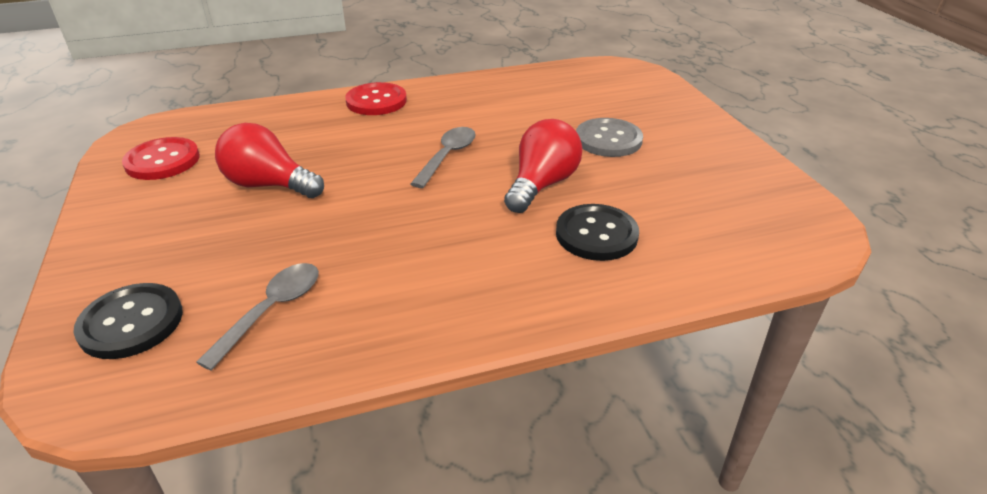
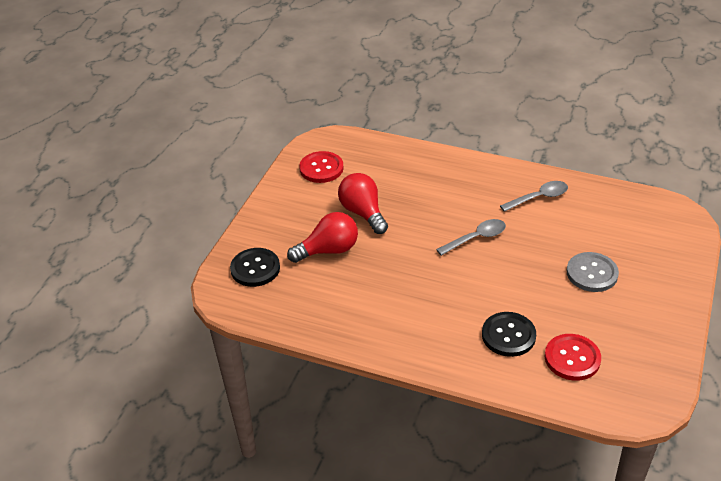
camera: 40 degrees right, 5 degrees up
(272, 310) = (314, 293): grey spoon -> grey spoon (539, 197)
(376, 101) = (471, 170): red button -> red button (572, 358)
(542, 185) = (512, 287): red light bulb -> red light bulb (328, 250)

